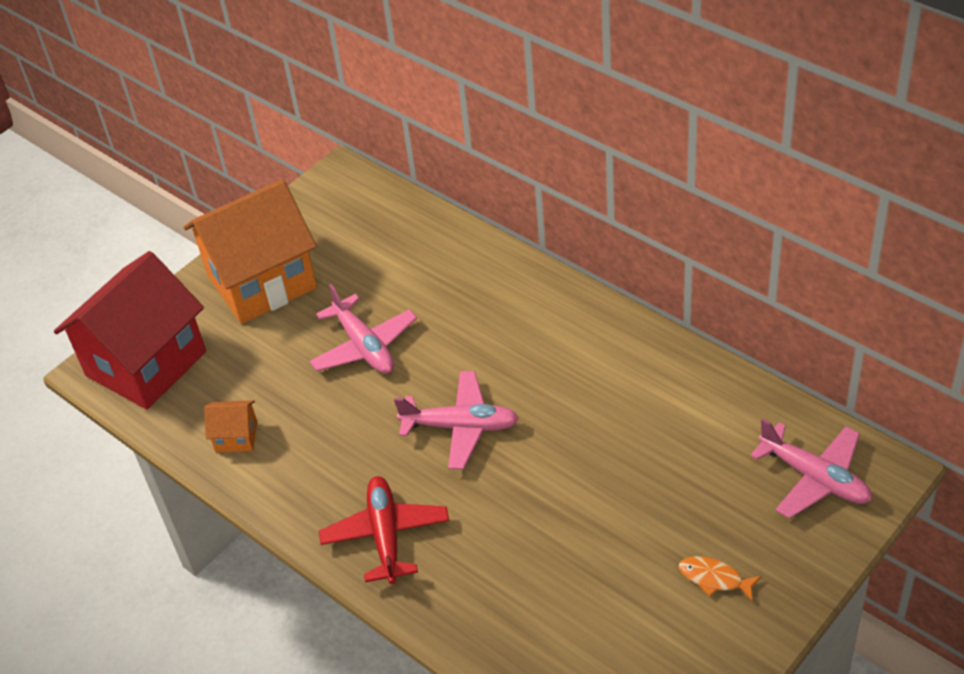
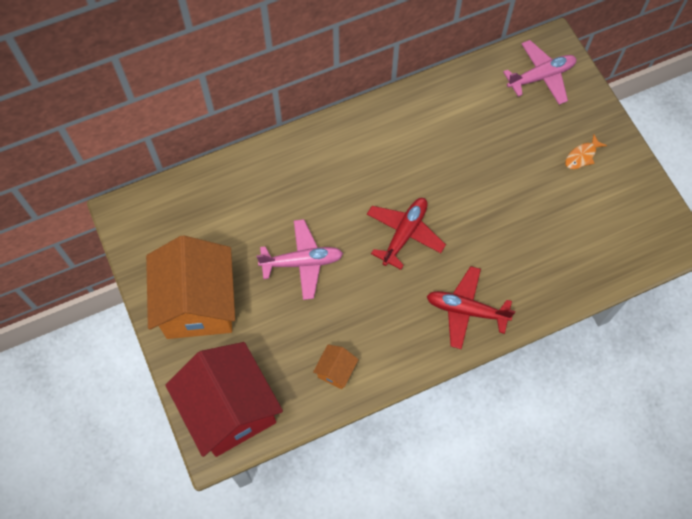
camera: 70 degrees left, 20 degrees up
(460, 427) = (404, 234): pink plane -> red plane

